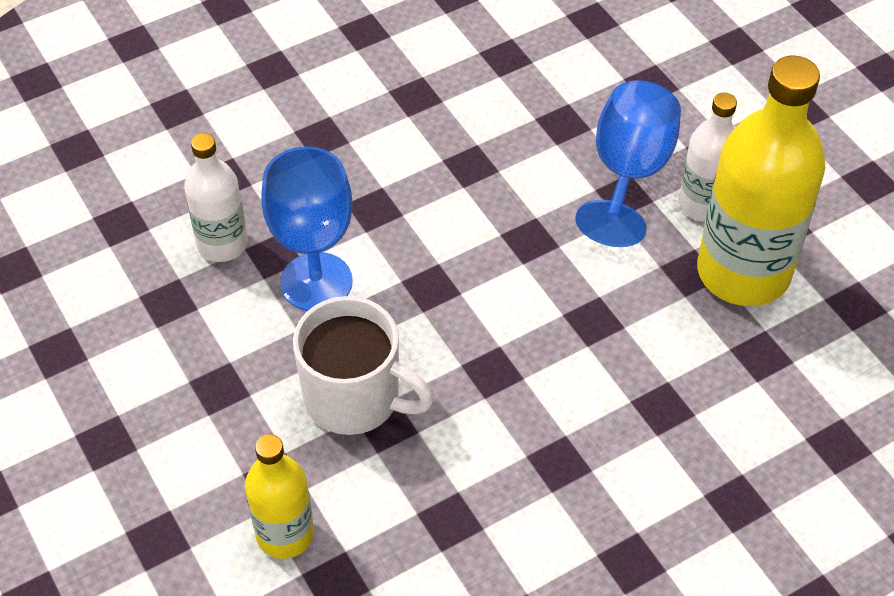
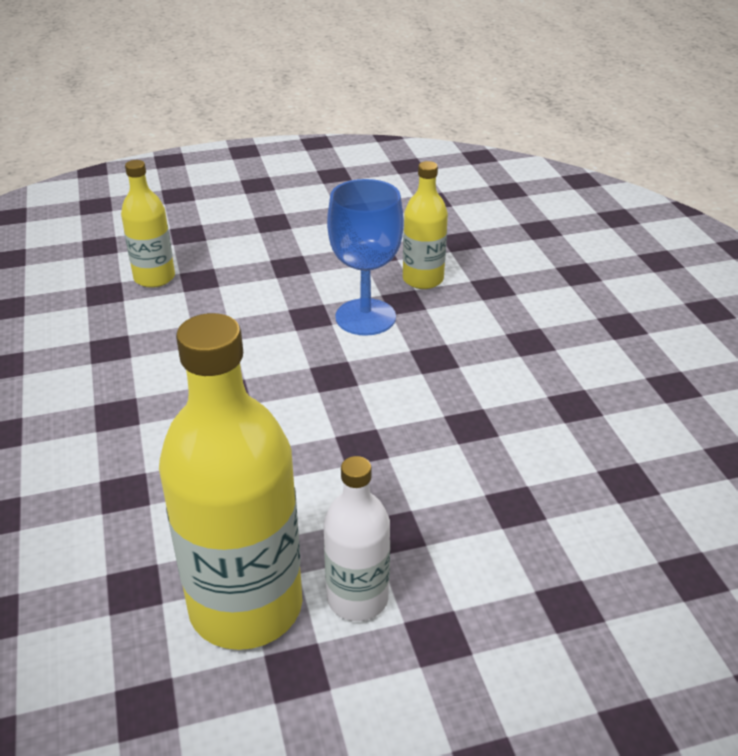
camera: 105 degrees right, 15 degrees down
(222, 244) = (423, 279): white bottle -> yellow bottle
(355, 399) = (244, 320): white mug -> none
(629, 173) = (426, 543): blue goblet -> none

